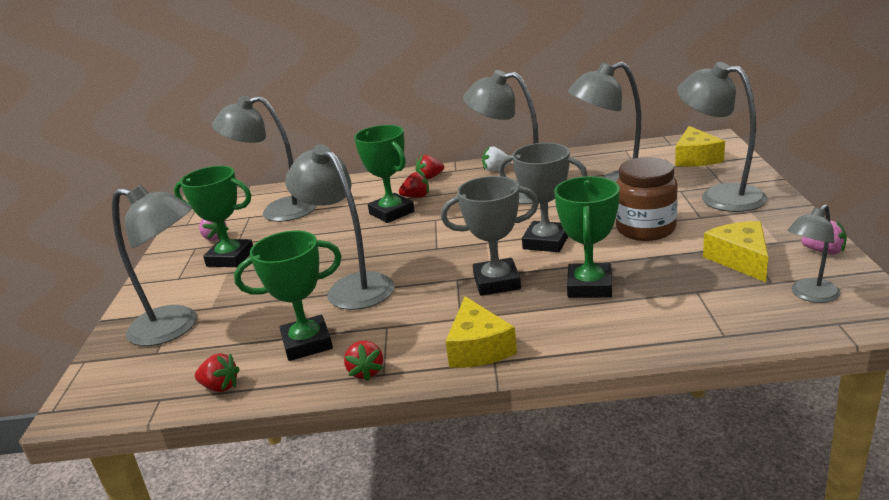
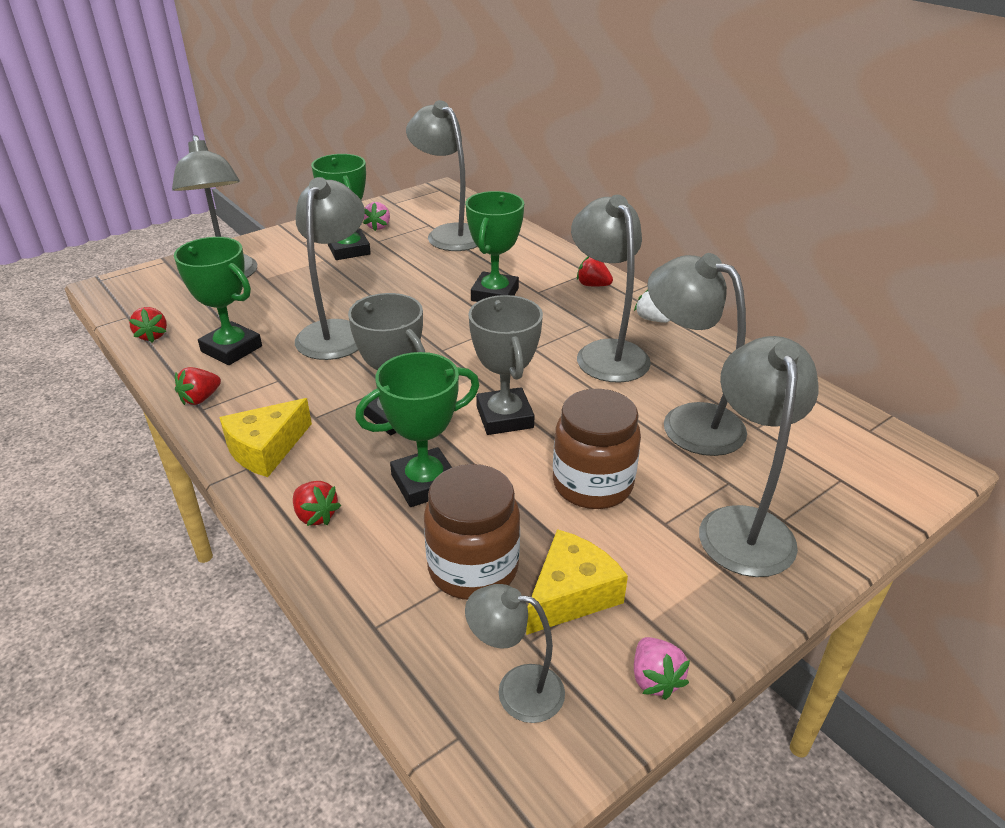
camera: 50 degrees right, 10 degrees up
(416, 197) = (541, 295): red strawberry -> red strawberry (316, 515)
(693, 287) = (473, 568): none -> brown jar
(695, 158) = (847, 467): yellow cheese -> none

